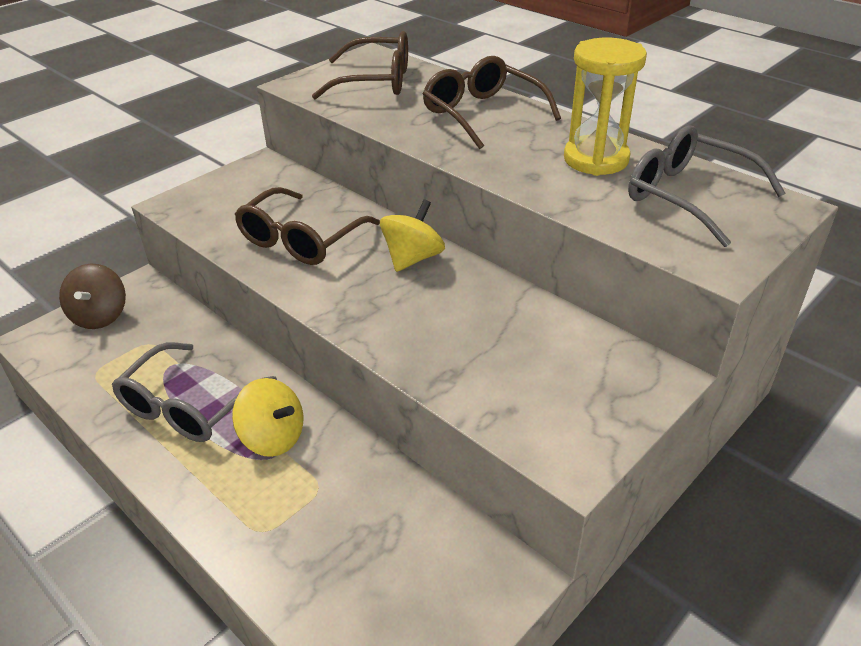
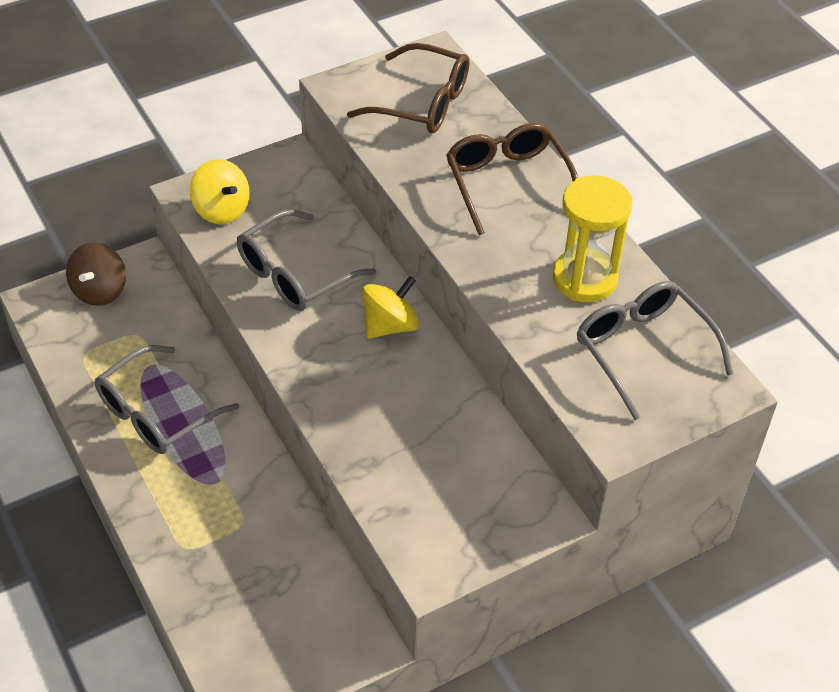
camera: 15 degrees right, 10 degrees up
(273, 437) = (219, 465): yellow spinning top -> yellow spinning top (221, 210)
(301, 240) = (294, 274): brown glasses -> grey glasses

